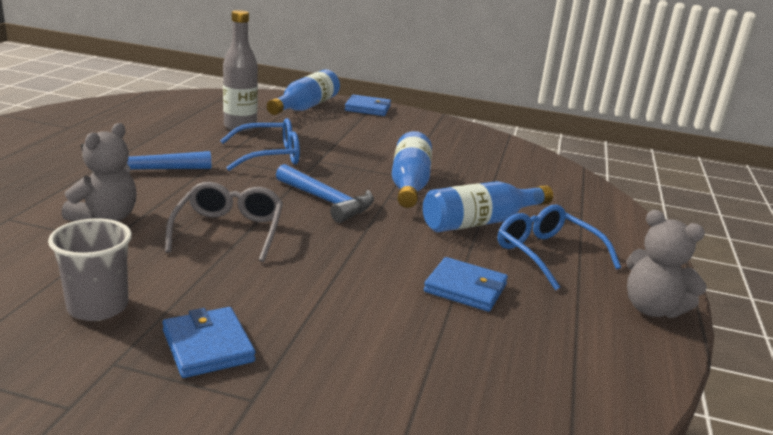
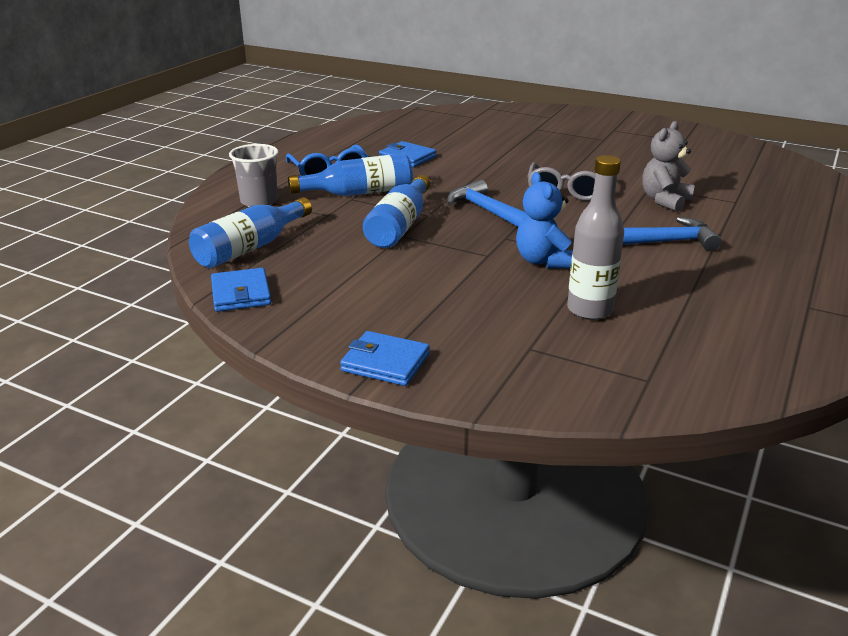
camera: 165 degrees left, 5 degrees up
(98, 307) = (627, 156): grey cup -> grey cup (259, 201)
(208, 346) = (561, 142): blue wallet -> blue wallet (241, 293)
(269, 155) = (544, 261): blue glasses -> blue teddy bear
(305, 107) = (494, 363): blue bottle -> blue bottle (250, 247)
(652, 309) = (297, 146): grey teddy bear -> none

